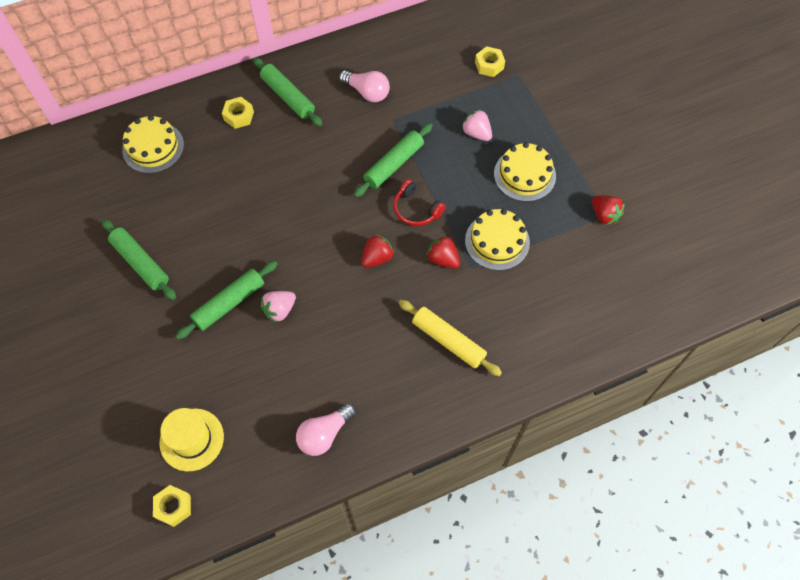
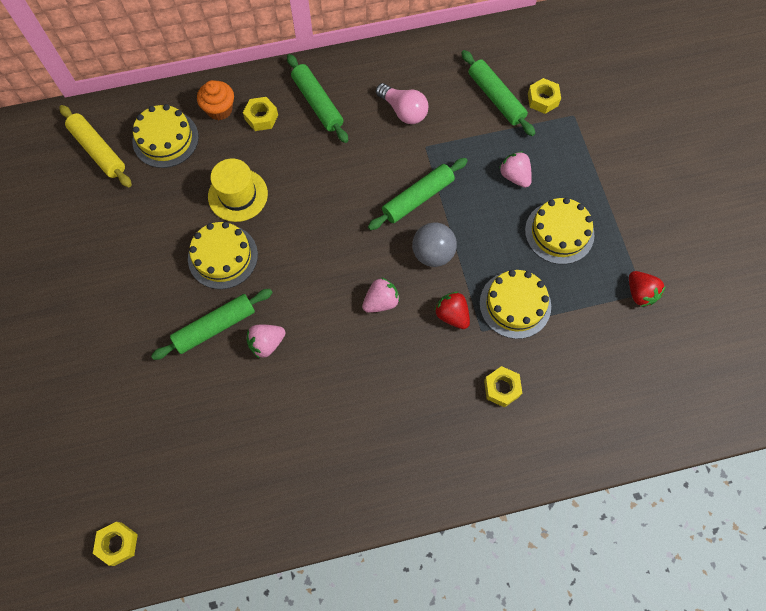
camera: 10 degrees right, 5 degrees up
(140, 263) = (130, 266): green rolling pin -> green rolling pin (496, 98)
(192, 439) = (149, 472): yellow hat -> yellow hat (238, 195)
(199, 115) = (219, 109): none -> orange cupcake
(225, 241) = (223, 256): none -> yellow cake
(324, 434) = (290, 491): pink light bulb -> none
(377, 258) = (381, 302): red strawberry -> pink strawberry
(416, 209) = (433, 253): red headphones -> grey ball
(448, 341) = (441, 409): yellow rolling pin -> yellow rolling pin (98, 150)
(498, 314) = (501, 388): none -> yellow nut

